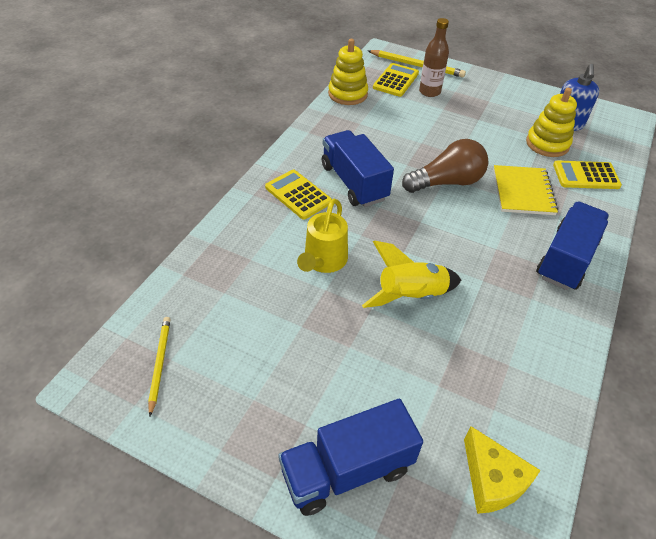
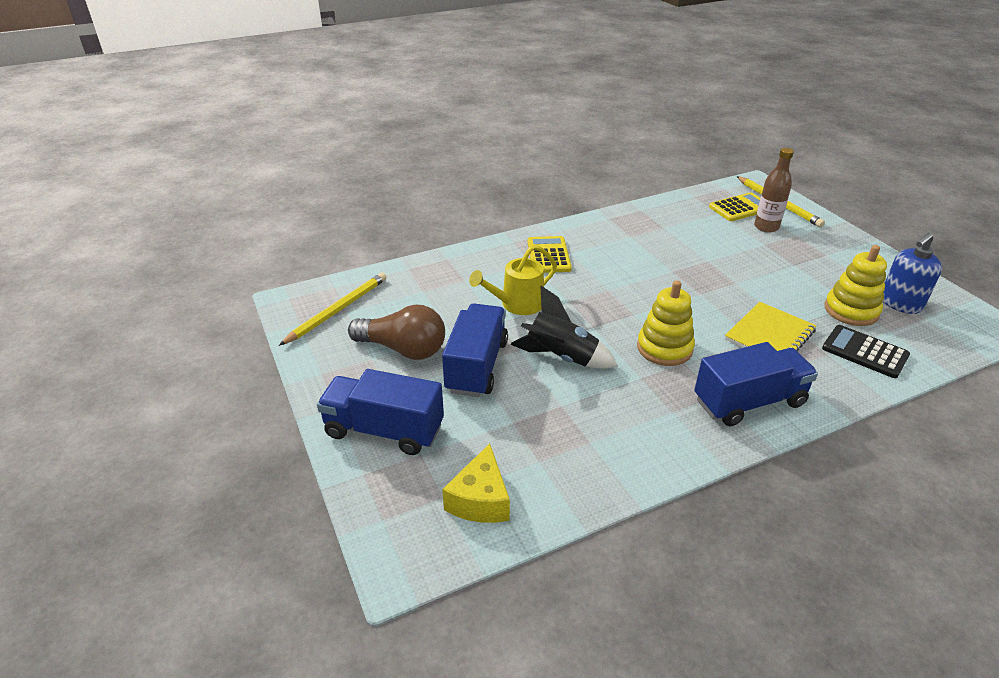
camera: 40 degrees right, 10 degrees down
(159, 364) = (337, 310): yellow pencil -> yellow pencil, size x1.52
(347, 94) = (678, 203): yellow stacking toy -> yellow stacking toy (664, 348)
(354, 182) = (606, 265): blue truck -> blue truck (477, 366)
(410, 296) = (561, 357): yellow rocket -> black rocket
(447, 182) = (696, 298): brown light bulb -> brown light bulb (403, 349)
(586, 176) = (865, 352): yellow calculator -> black calculator

